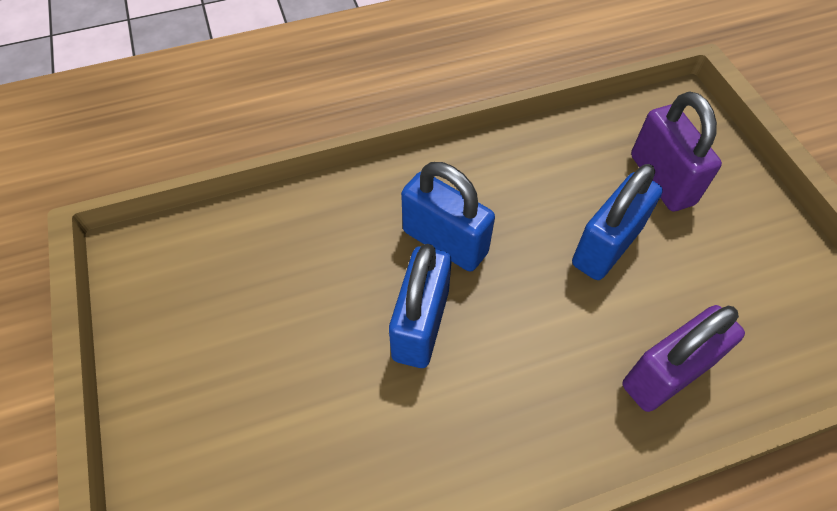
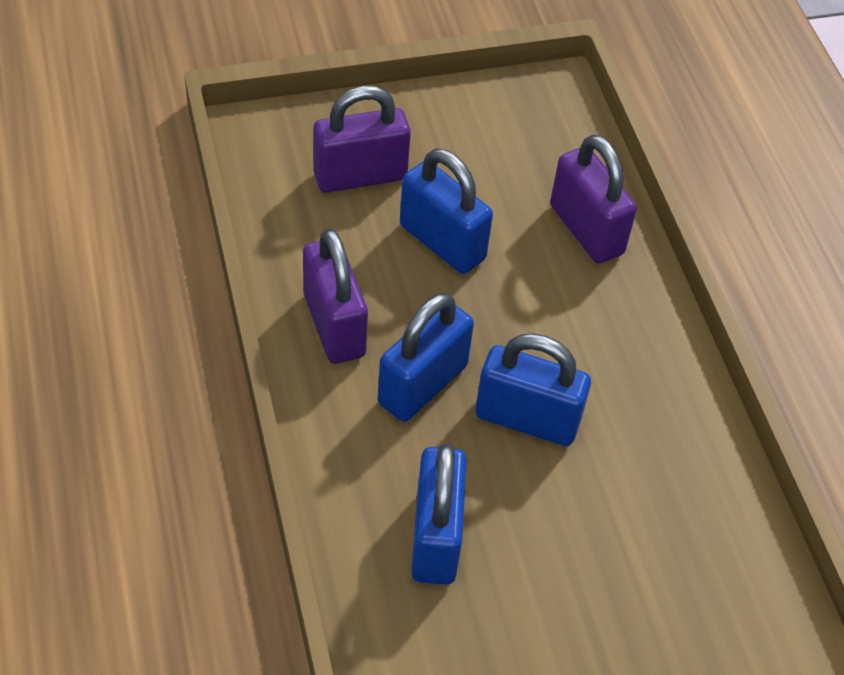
camera: 90 degrees left, 5 degrees down
(297, 261) = (436, 537): none -> blue padlock
(493, 176) = (334, 325): none -> purple padlock

